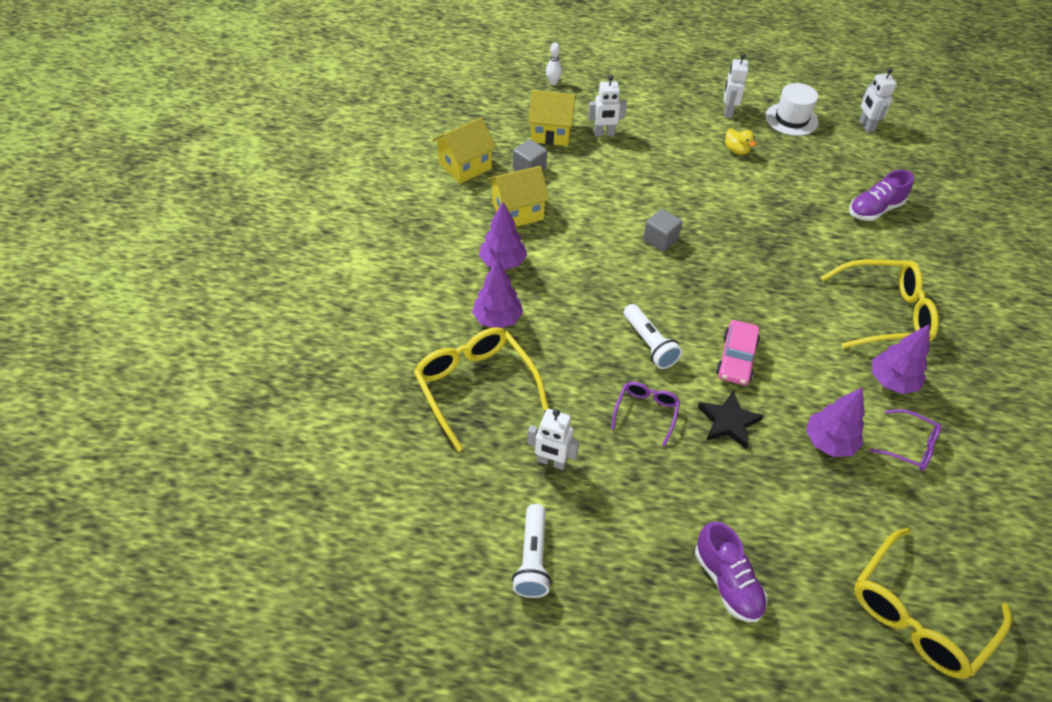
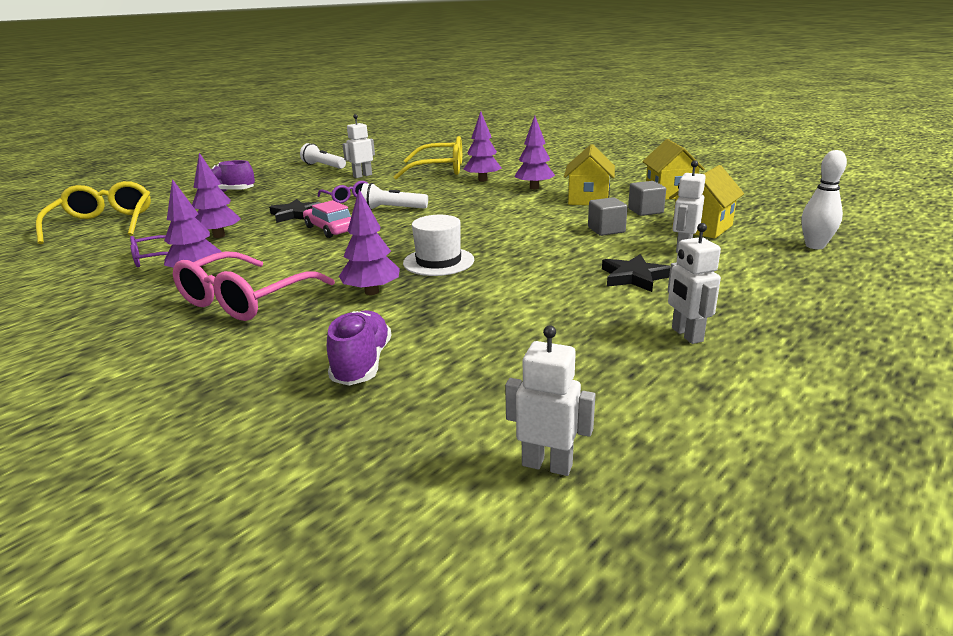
camera: 125 degrees right, 25 degrees down
(553, 83) = (815, 246): white bowling pin -> white bowling pin, size x1.53
(660, 240) = (488, 235): grey cube -> grey cube (606, 230)
(672, 144) = (634, 277): none -> black star
(728, 112) = (686, 335): white robot -> white robot turned 150 degrees counterclockwise
(736, 150) = (587, 311): yellow duck -> none
(791, 119) = (629, 384): white hat -> white hat (438, 261)
(808, 253) = (372, 292): none -> purple tree
(885, 313) = (245, 300): yellow glasses -> pink glasses

